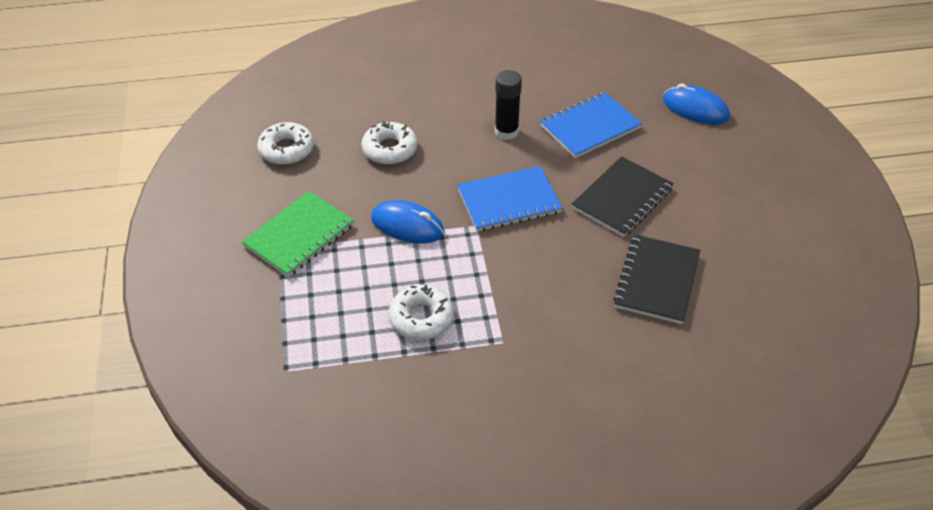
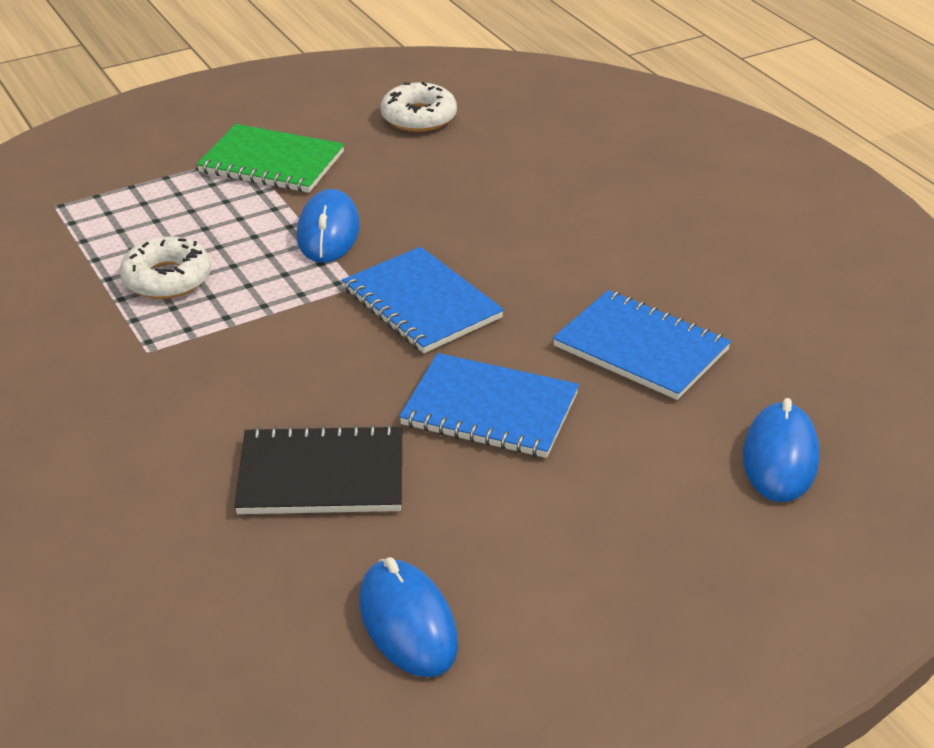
camera: 70 degrees right, 10 degrees down
(390, 149) = (467, 187): white donut -> none
(506, 131) = (572, 272): black glue stick -> none
(622, 198) = (490, 409): black notebook -> blue notebook
(782, 272) = (408, 623): none -> blue mouse

